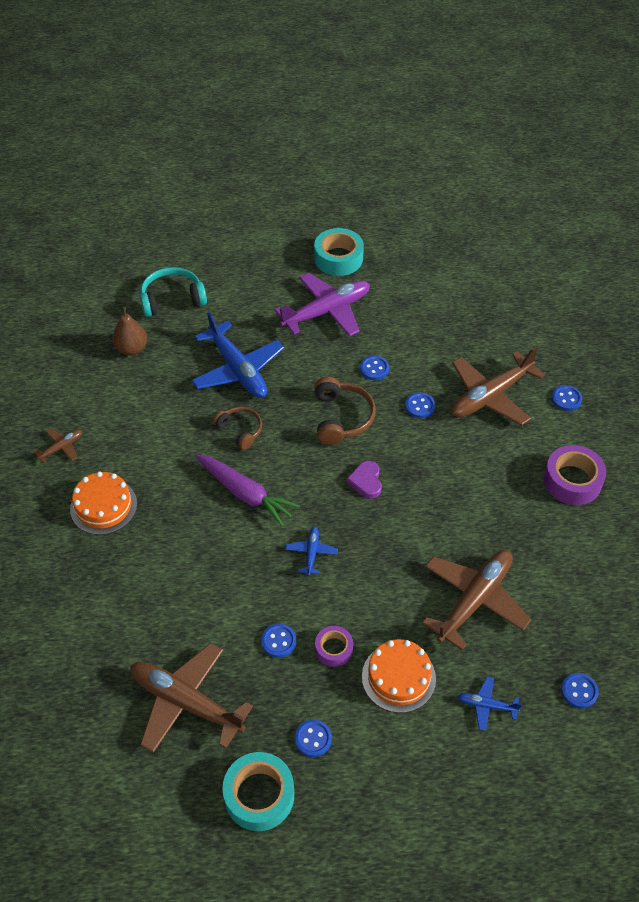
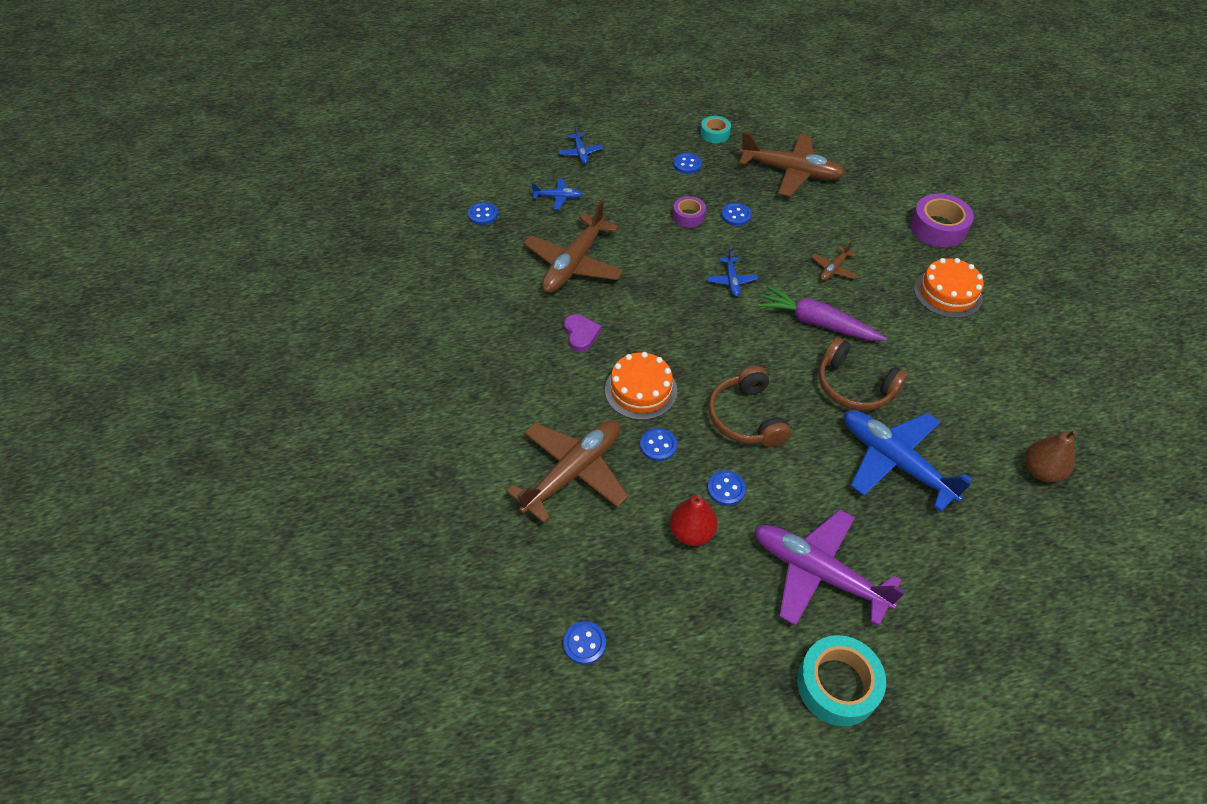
camera: 170 degrees right, 0 degrees up
(61, 448) = (1030, 341): brown plane -> brown plane (833, 269)
(172, 299) = (1041, 559): turquoise headphones -> none
(240, 430) = (854, 386): brown headphones -> brown headphones, size x1.51
(259, 795) = (715, 134): turquoise tape -> turquoise tape, size x0.59
(327, 311) = (818, 572): purple plane -> purple plane turned 75 degrees clockwise
(366, 481) = (698, 351): purple heart -> purple heart (581, 334)
(398, 677) = (631, 205): orange cake -> orange cake (641, 390)
(407, 345) = (691, 532): none -> red pear
(451, 787) = (580, 153): none -> blue plane
(566, 399) = (478, 482): blue button -> blue button (584, 643)
(572, 481) = (477, 382): purple tape -> purple tape (938, 228)

